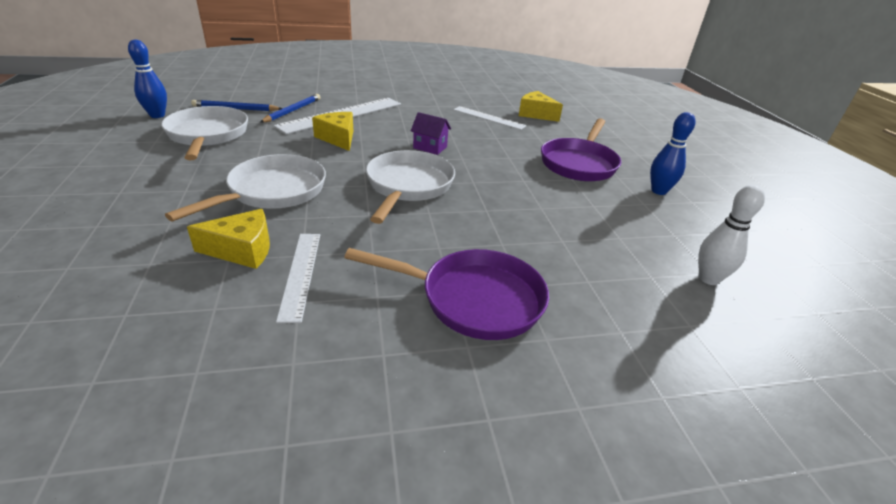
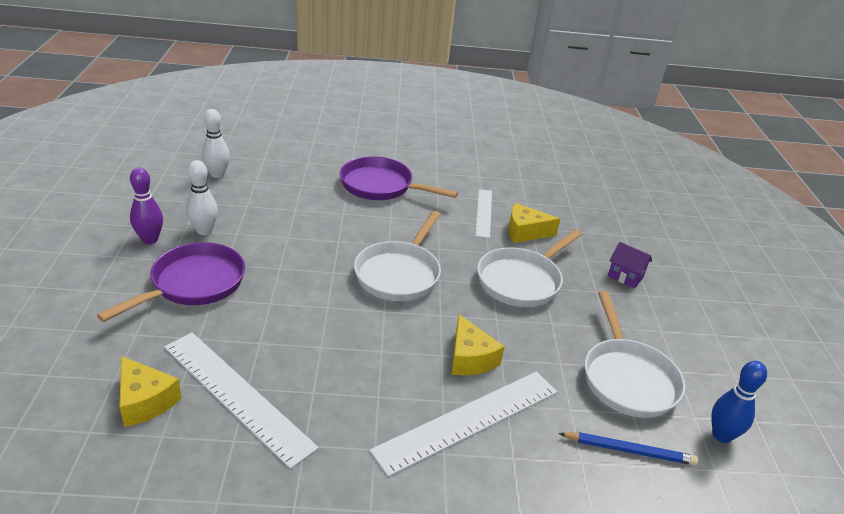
camera: 170 degrees left, 0 degrees up
(293, 111) = (543, 438): blue pencil -> none
(430, 147) = (358, 329): purple house -> purple house (625, 277)
(488, 118) = (237, 395): white ruler -> white ruler, size x1.70
(625, 204) = (204, 231): none -> white bowling pin
(659, 191) = (150, 239): blue bowling pin -> purple bowling pin

